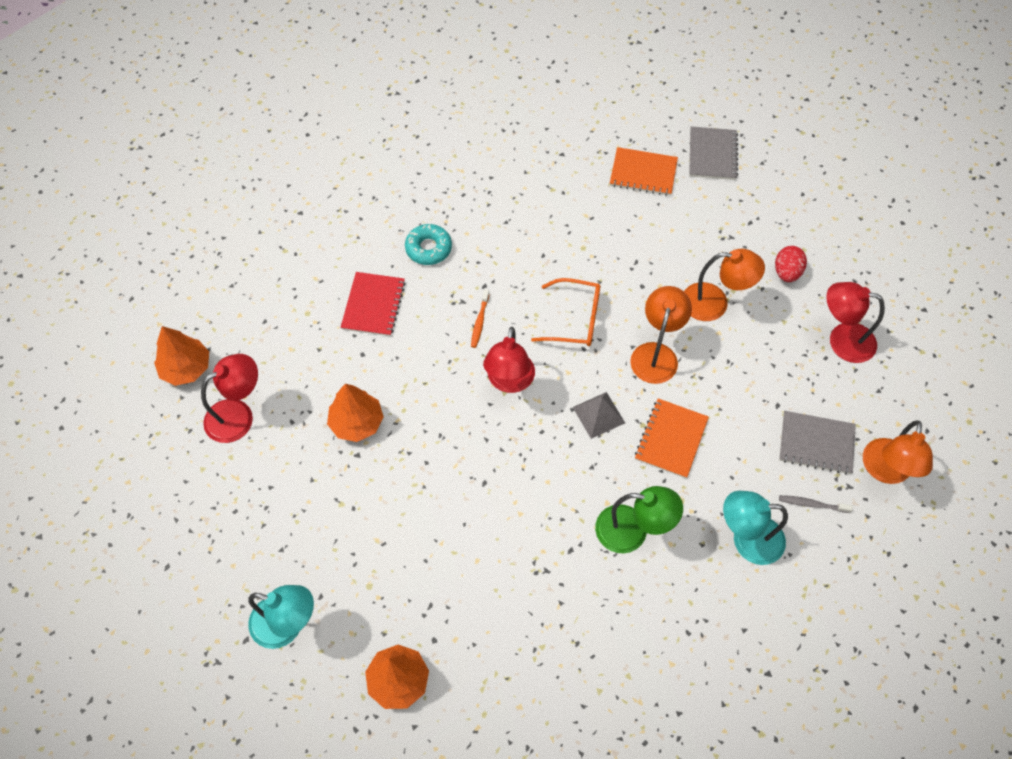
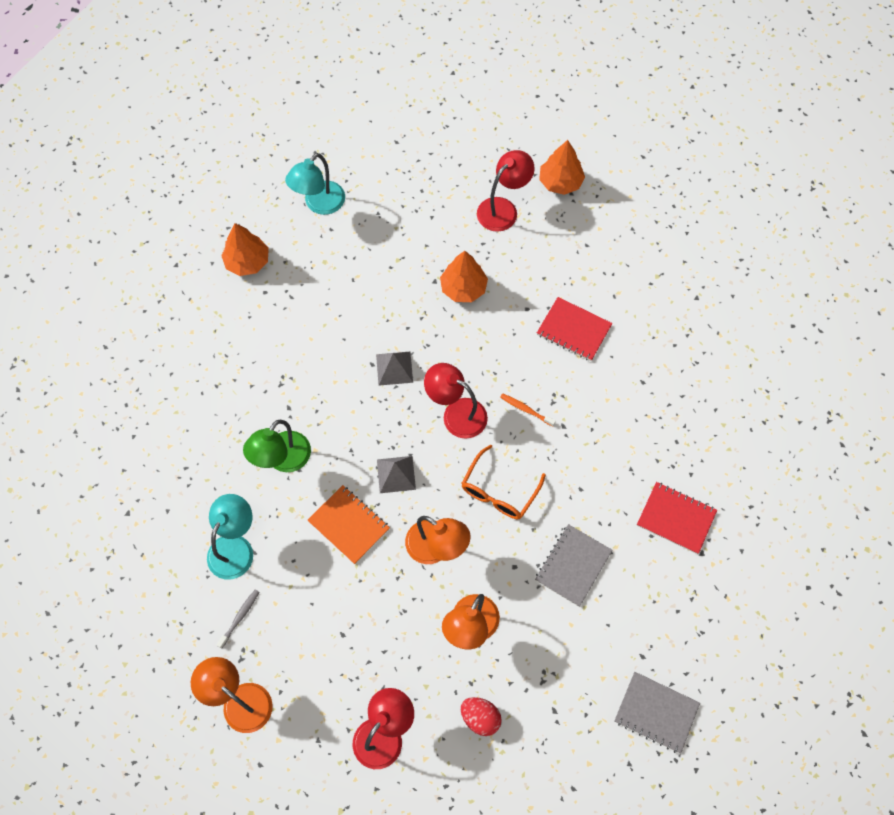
camera: 110 degrees right, 5 degrees up
(238, 415) = (503, 209): red lamp -> red lamp turned 120 degrees counterclockwise
(428, 248) = (621, 392): turquoise donut -> none
(480, 458) = (394, 368): none -> grey pyramid
(538, 178) = (676, 518): none -> red notebook
(643, 173) = (652, 626): orange notebook -> none
(816, 443) = (292, 651): grey notebook -> grey notebook (573, 566)

